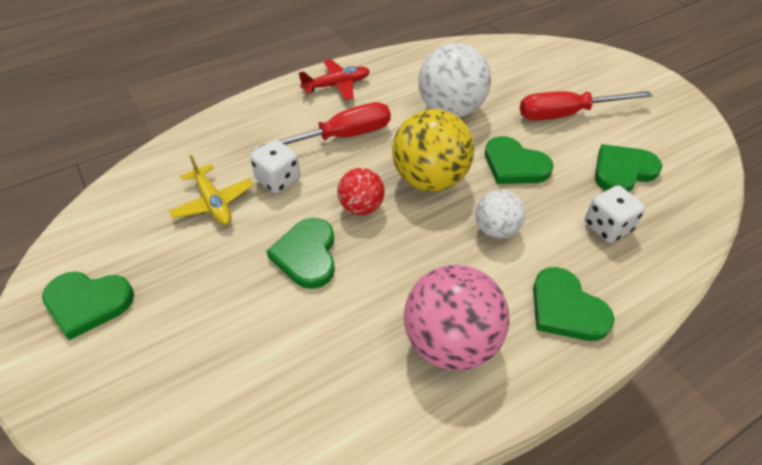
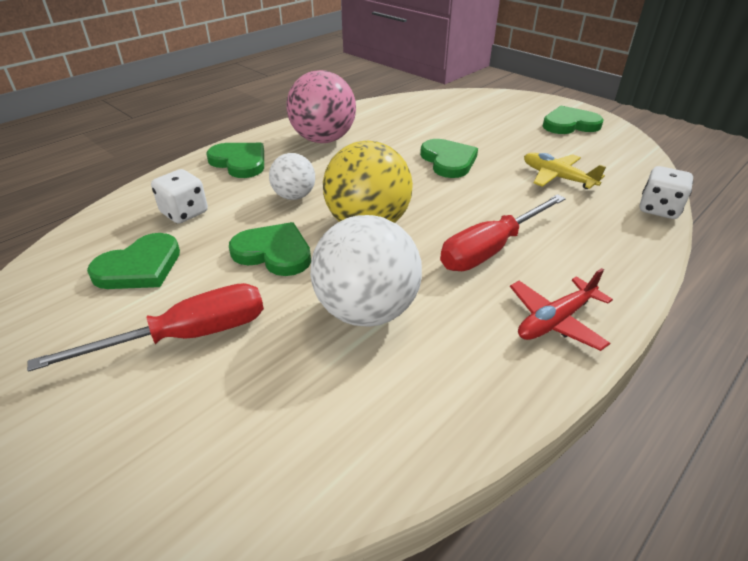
camera: 165 degrees right, 10 degrees down
(278, 180) = (519, 201): white dice -> white dice (658, 209)
(361, 207) = (424, 193): red ball -> none

